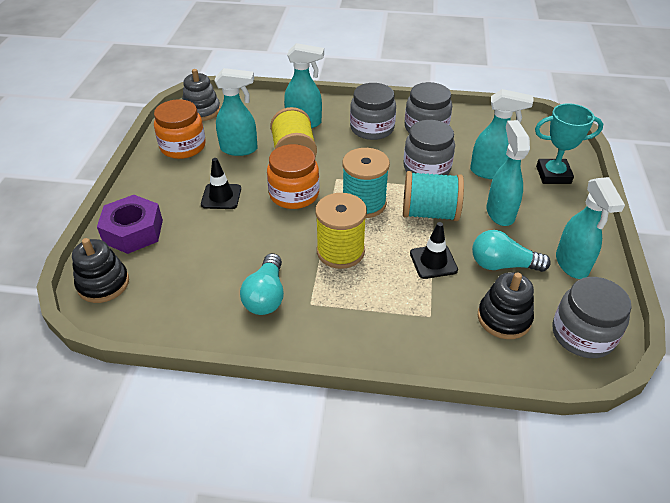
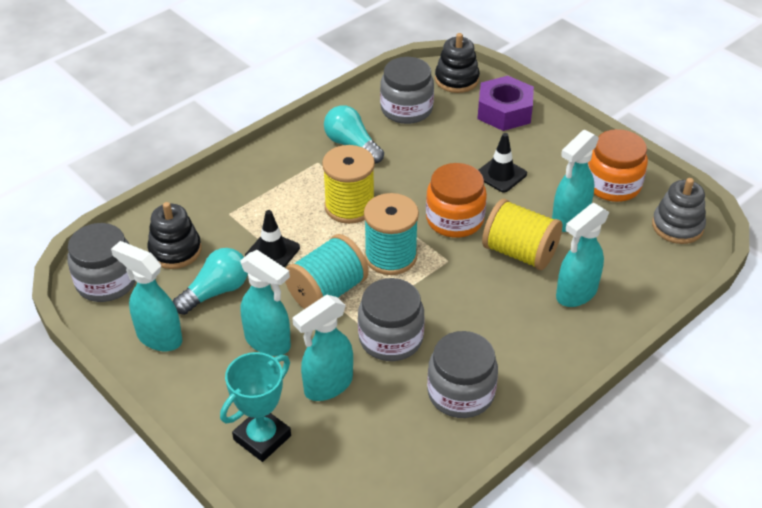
camera: 130 degrees right, 0 degrees up
(372, 128) = (508, 343): grey jar -> grey jar (406, 109)

